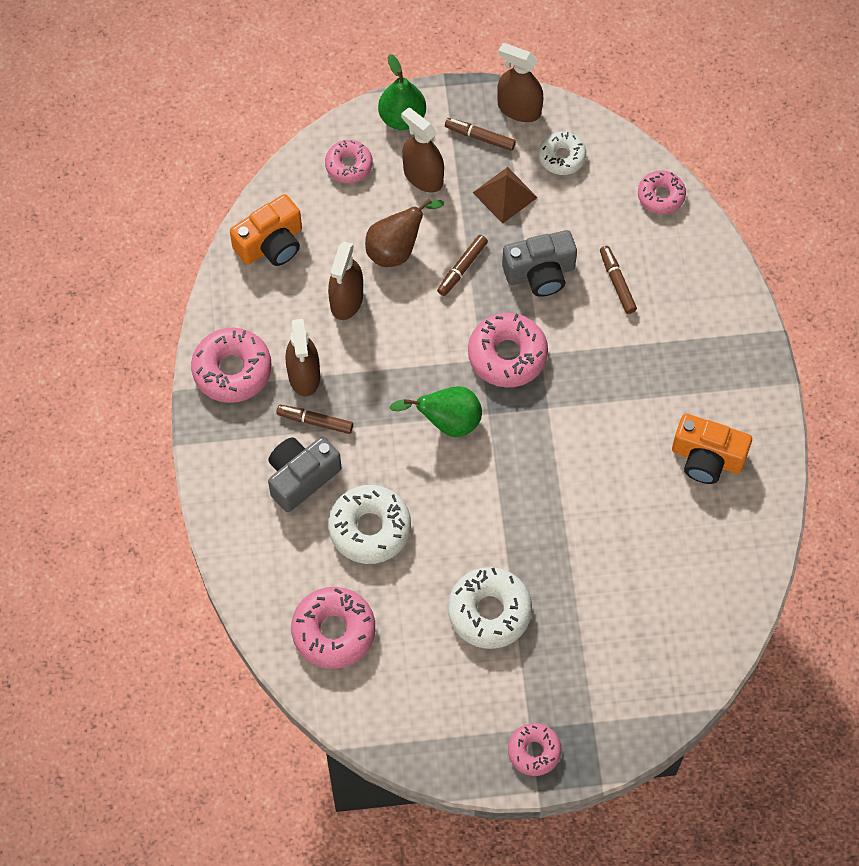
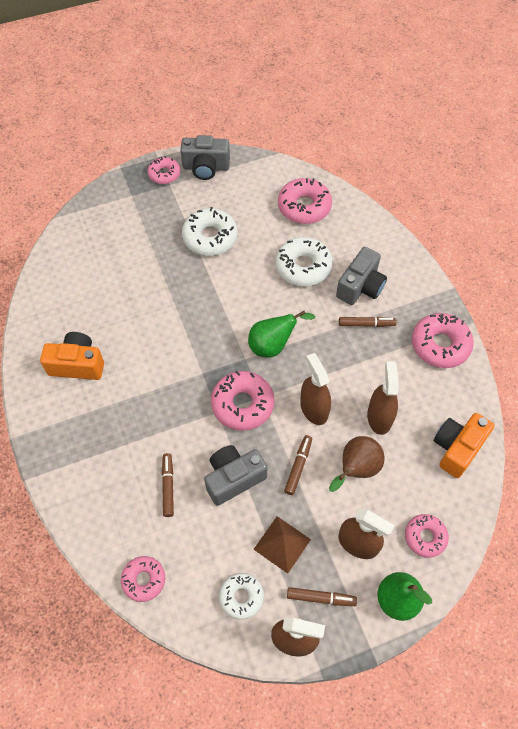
camera: 165 degrees right, 5 degrees down
(304, 375) = (387, 353): brown spray bottle -> brown spray bottle (314, 409)
(464, 748) = (206, 167): none -> grey camera
(617, 282) = (168, 486): brown marker -> brown marker turned 150 degrees counterclockwise

